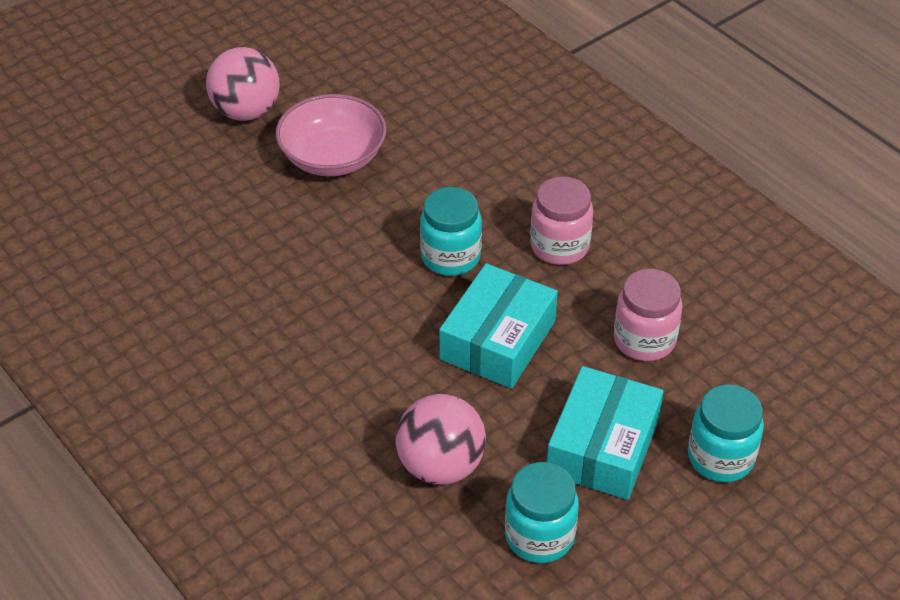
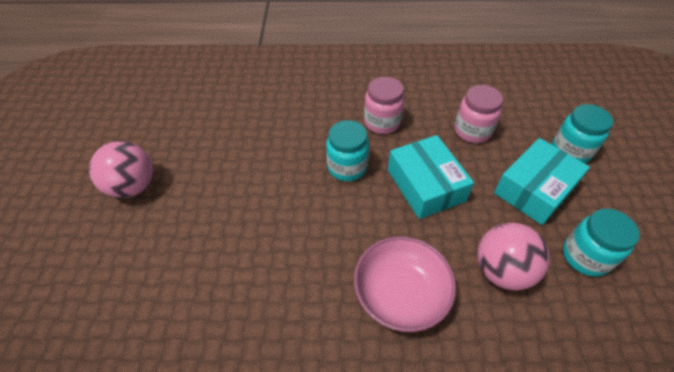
camera: 50 degrees left, 5 degrees up
(333, 157) = (218, 170): pink bowl -> pink bowl (400, 293)
(602, 446) = (534, 189): turquoise box -> turquoise box turned 75 degrees clockwise

